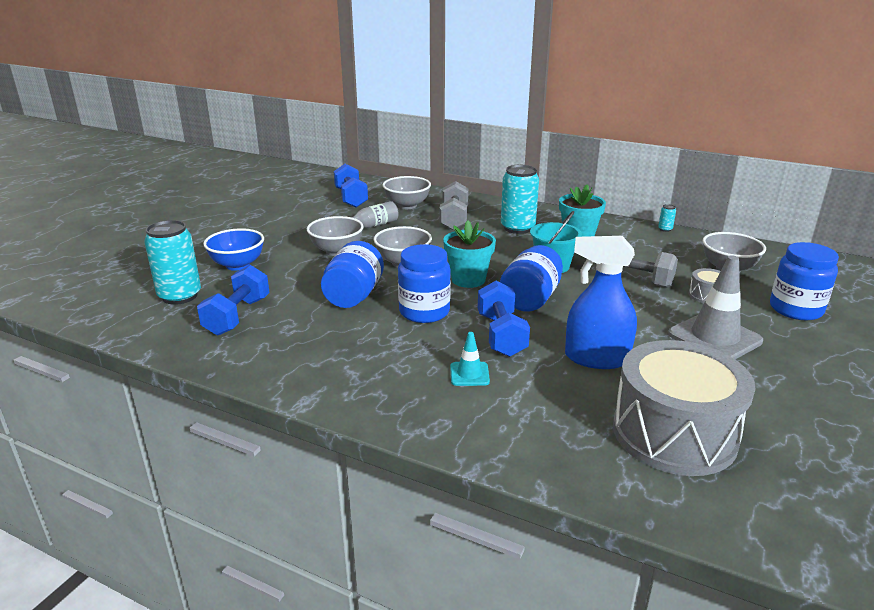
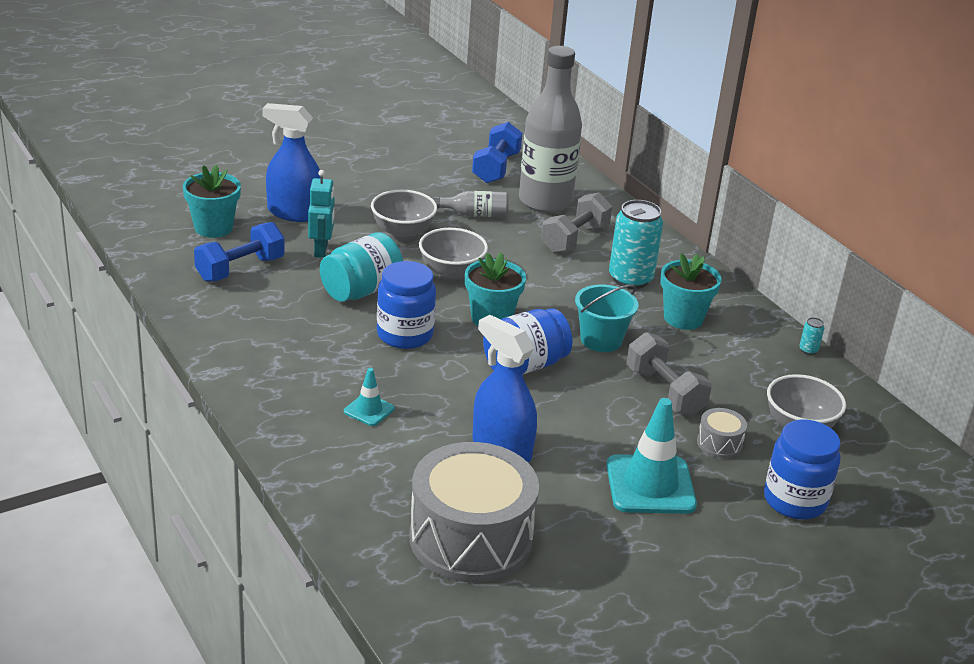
camera: 30 degrees right, 5 degrees up
(180, 296) = (213, 228): turquoise can -> turquoise flower pot
(238, 265) = (294, 213): blue bowl -> blue spray bottle
(289, 281) = (321, 250): none -> turquoise robot
(354, 296) = (361, 290): blue jar -> turquoise jar
(407, 205) = (545, 201): grey bowl -> grey bottle
(501, 335) = (445, 388): blue dumbbell -> none
(714, 338) = (650, 485): grey traffic cone -> turquoise traffic cone

